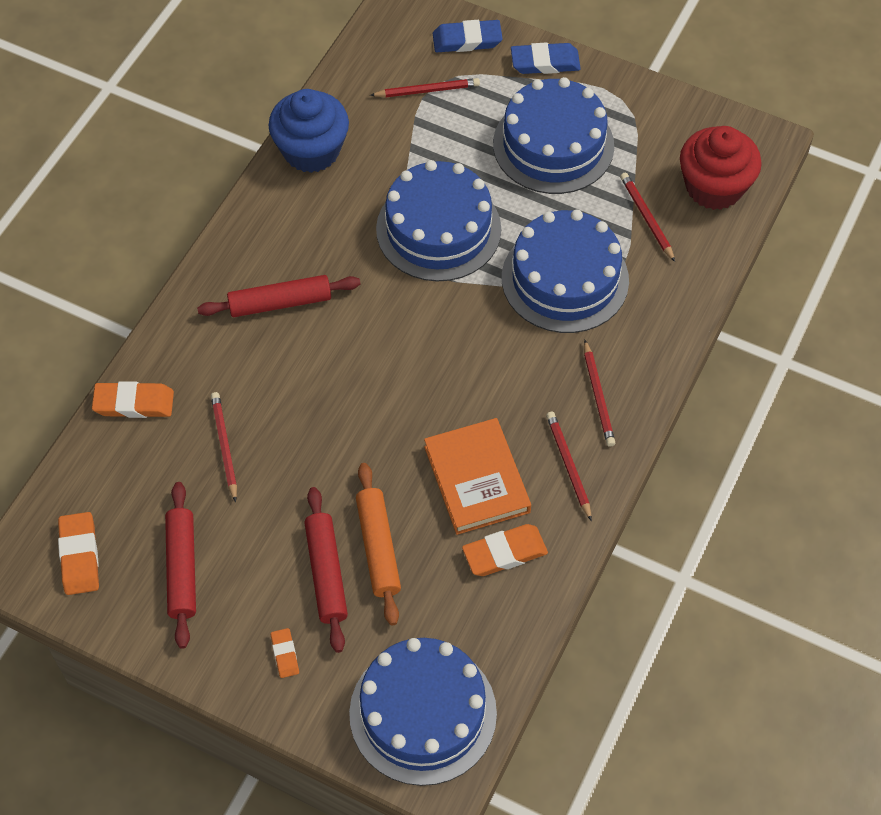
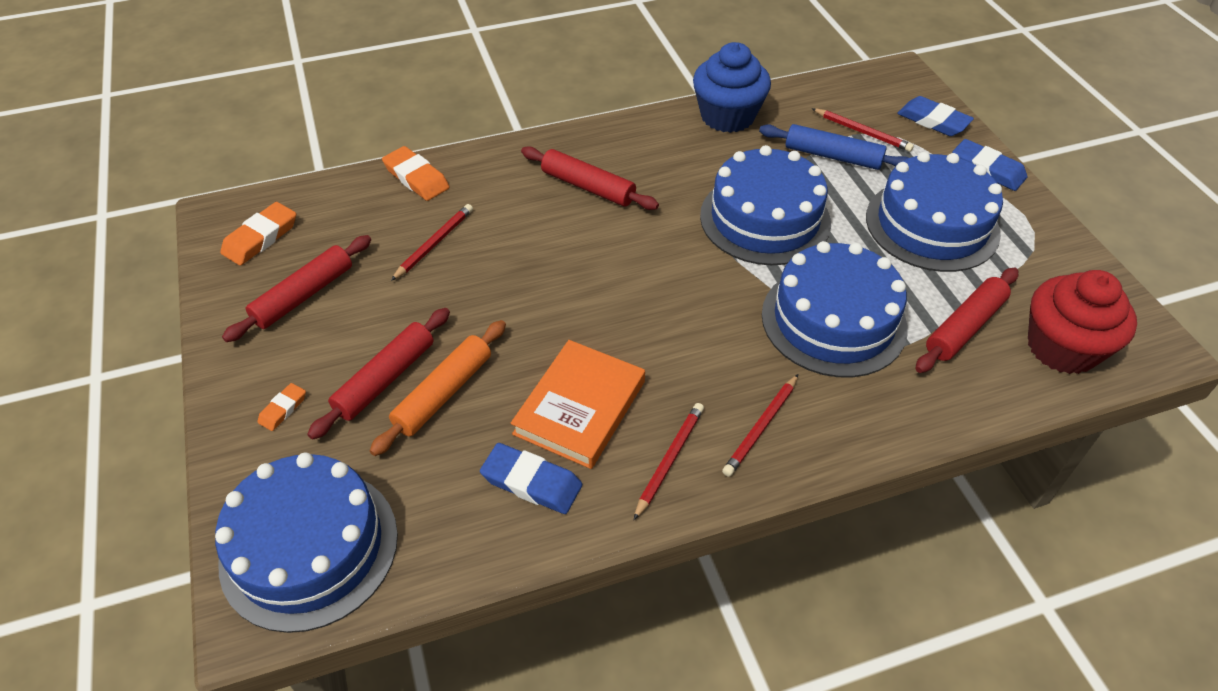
camera: 45 degrees right, 10 degrees down
(429, 132) = (833, 156): none -> blue rolling pin
(504, 553) = (531, 482): orange eraser -> blue eraser
(646, 218) = (964, 327): red pencil -> red rolling pin

